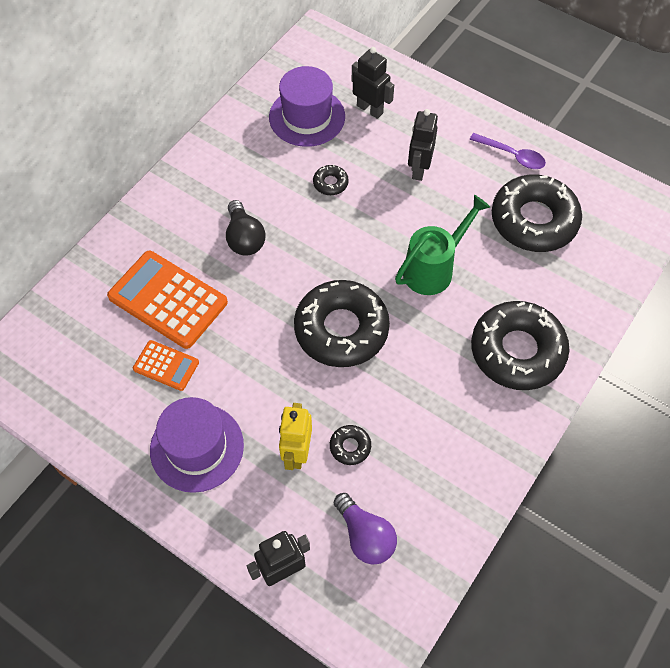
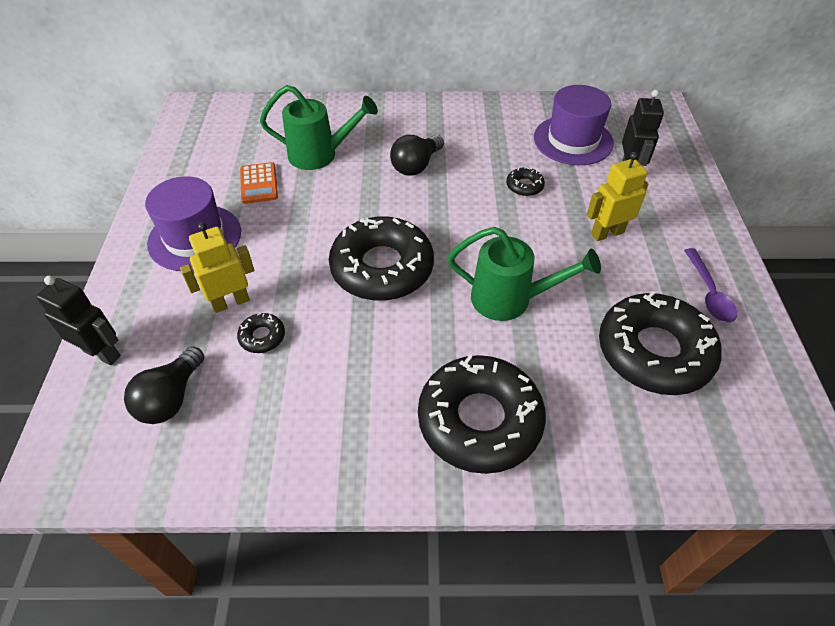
camera: 55 degrees right, 10 degrees down
(168, 300) = (319, 155): orange calculator -> green watering can
(365, 536) = (171, 398): purple light bulb -> black light bulb
(418, 169) = (607, 233): black robot -> yellow robot

